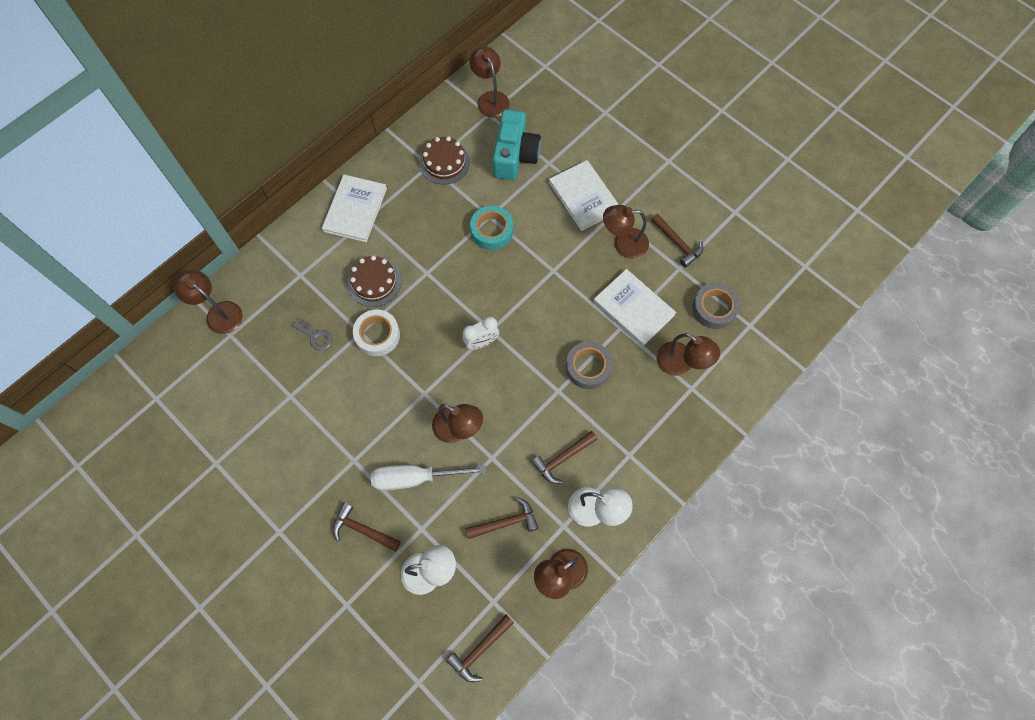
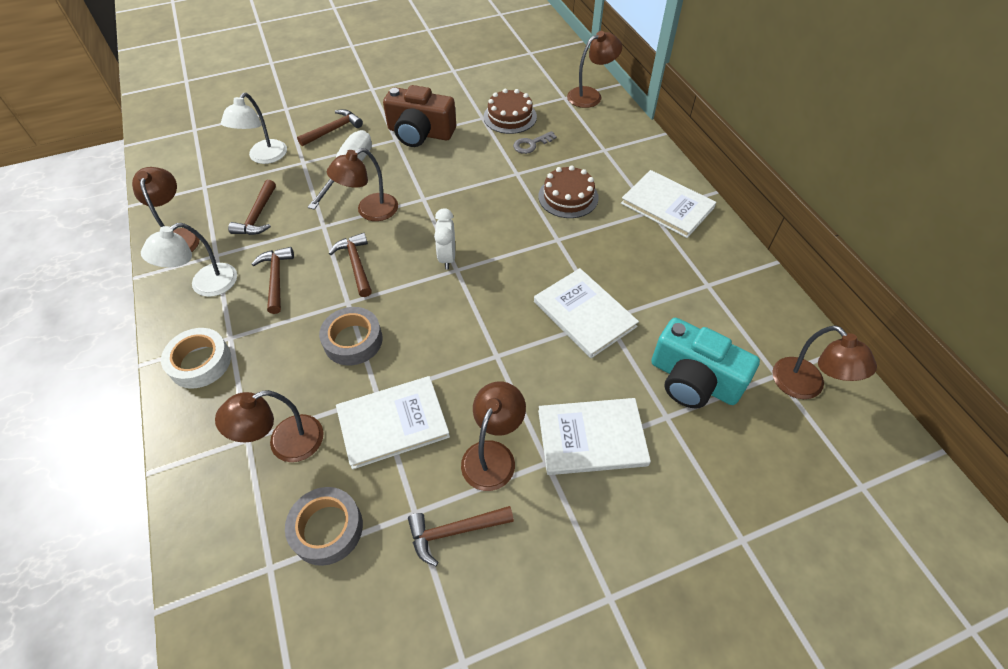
camera: 115 degrees right, 15 degrees down
(335, 442) = (420, 133): none -> brown camera
(377, 335) = (506, 184): white tape -> white tape (200, 362)
(444, 162) = (706, 300): brown cake -> brown cake (510, 117)
(480, 650) = (178, 168): brown hammer -> brown hammer (356, 264)
(490, 98) = (805, 387): brown lamp -> brown lamp turned 60 degrees clockwise
(492, 230) = (584, 314): turquoise tape -> white book

